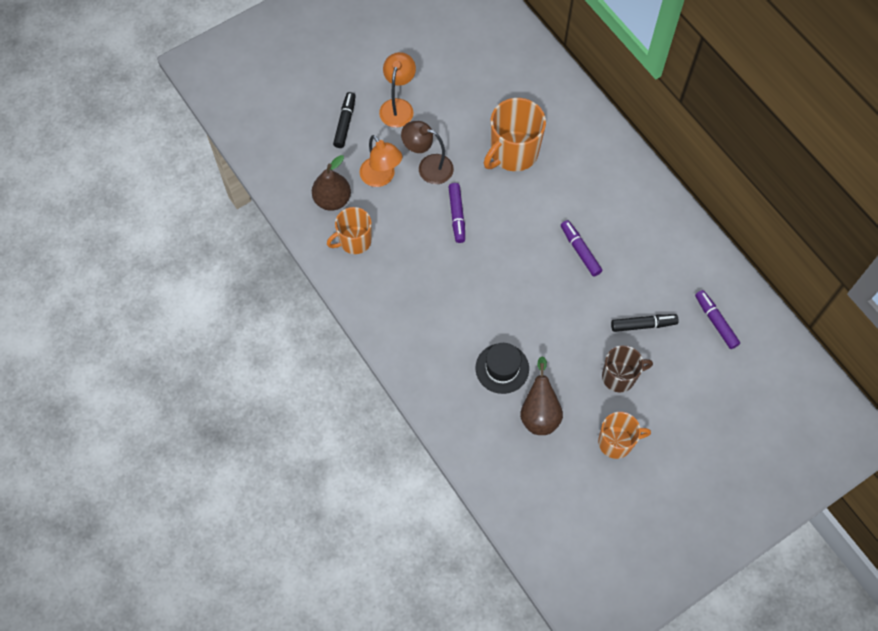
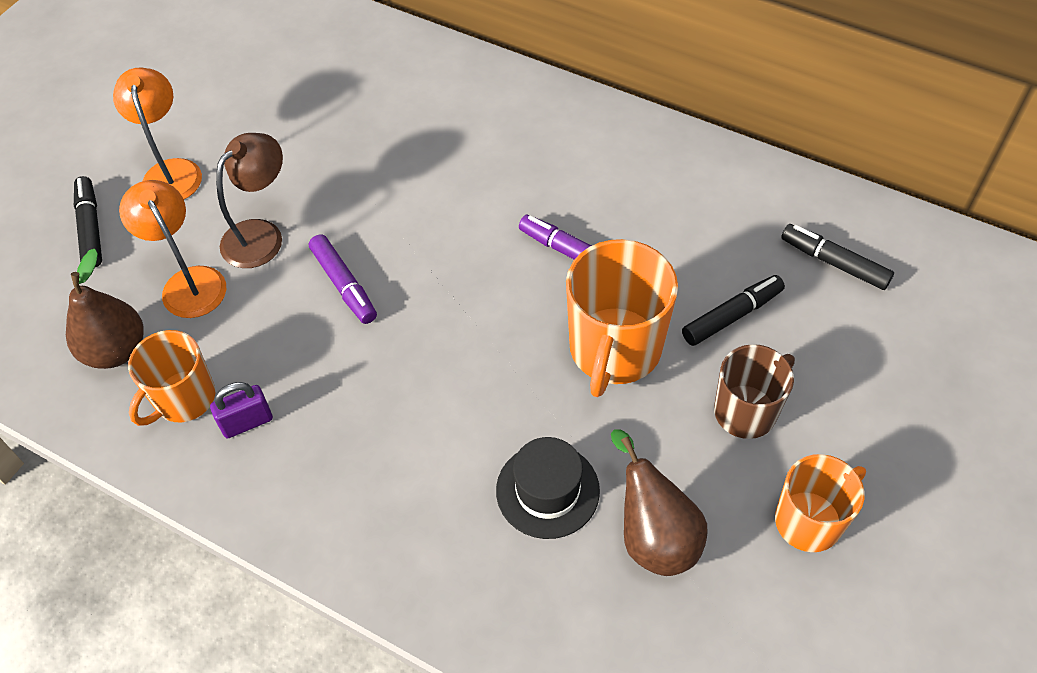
camera: 25 degrees left, 10 degrees down
(379, 267) = (247, 422): none -> purple padlock
(381, 178) = (189, 282): orange lamp -> orange lamp turned 150 degrees counterclockwise
(428, 167) = (261, 235): brown lamp -> brown lamp turned 135 degrees clockwise
(513, 153) = (388, 162): orange mug -> orange mug (614, 349)
(715, 321) = (834, 262): purple marker -> black marker

